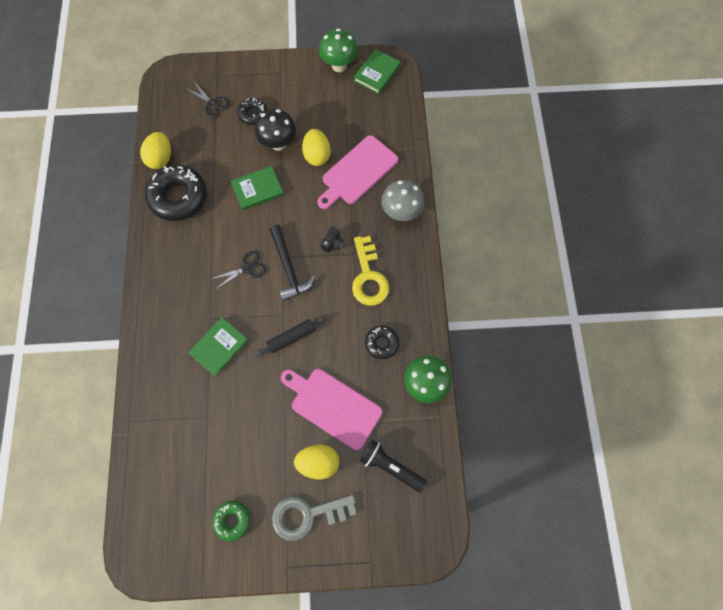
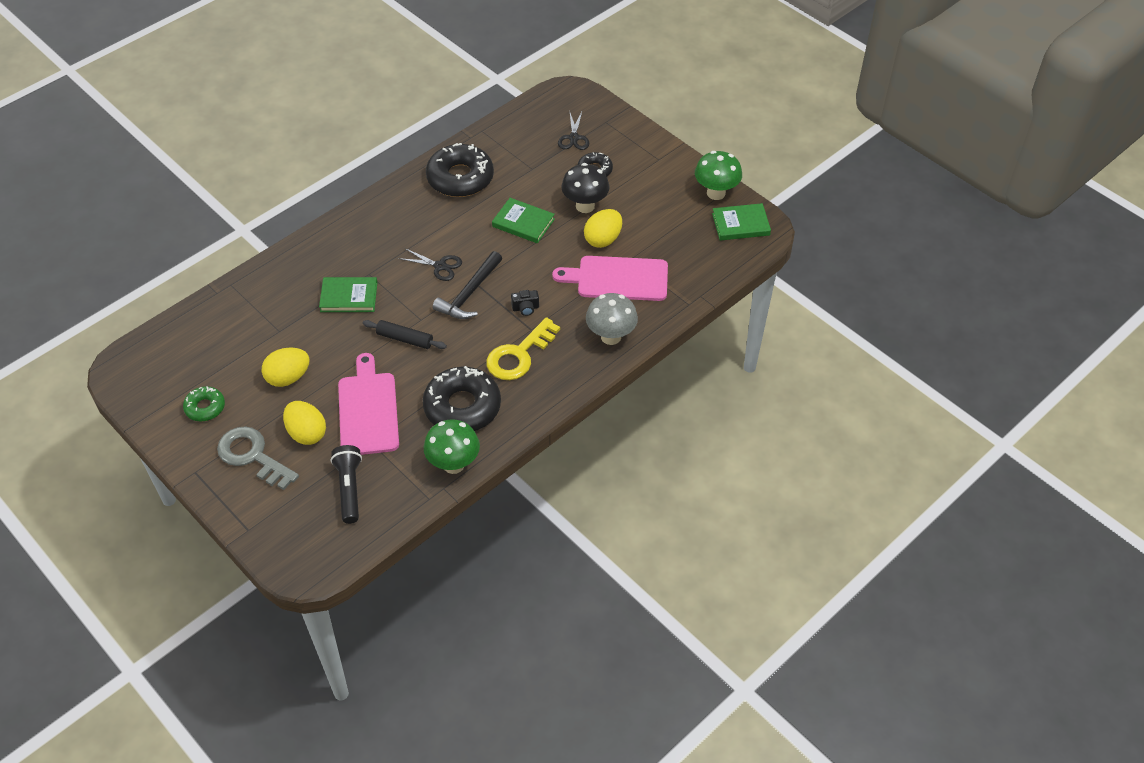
camera: 50 degrees right, 20 degrees down
(161, 158) = (484, 142): yellow egg -> yellow egg (288, 377)
(382, 343) = (462, 407): black donut -> black donut, size x1.90

